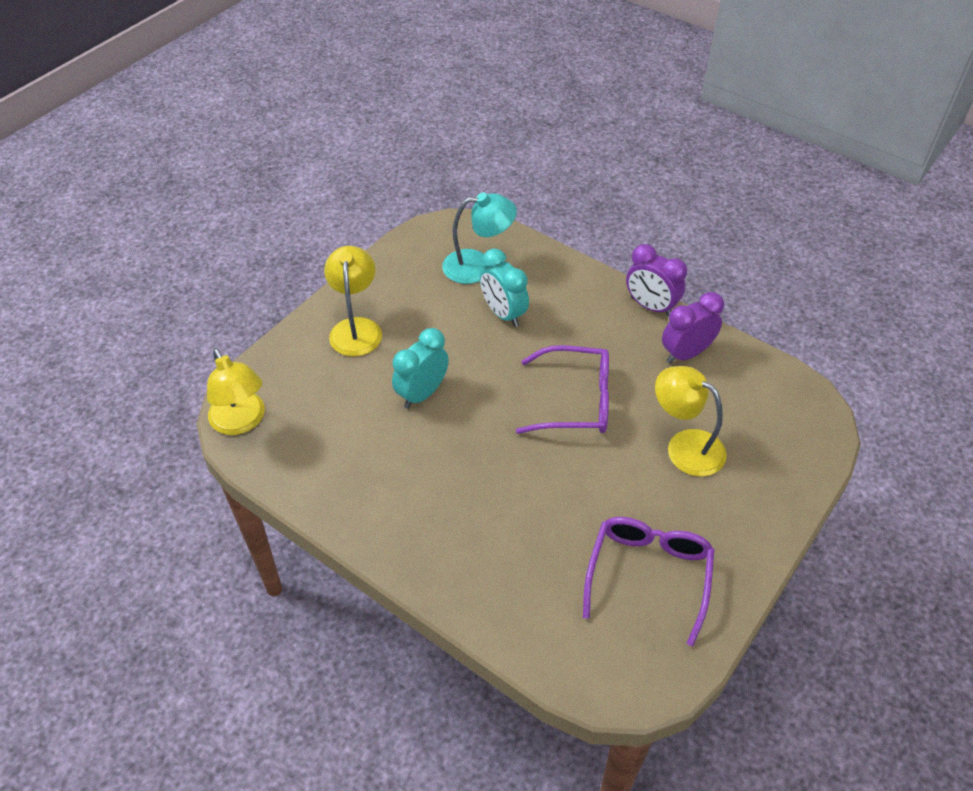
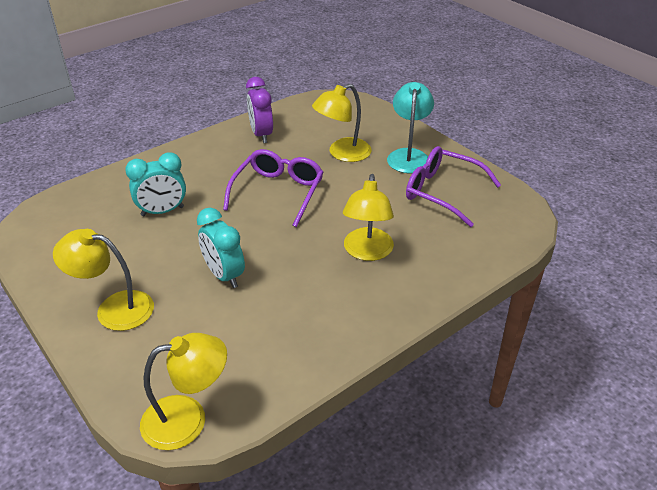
camera: 75 degrees left, 10 degrees down
(478, 266) = (94, 215): turquoise lamp -> turquoise lamp (408, 156)
(498, 511) = (367, 252): none -> yellow lamp
(650, 306) = (206, 139): purple clock -> none

